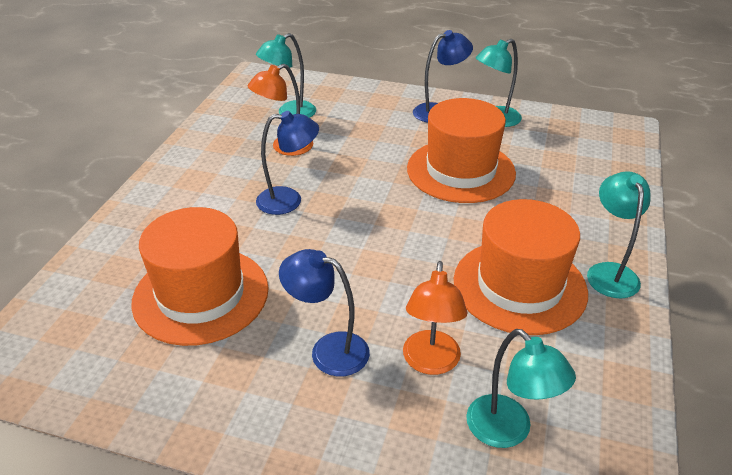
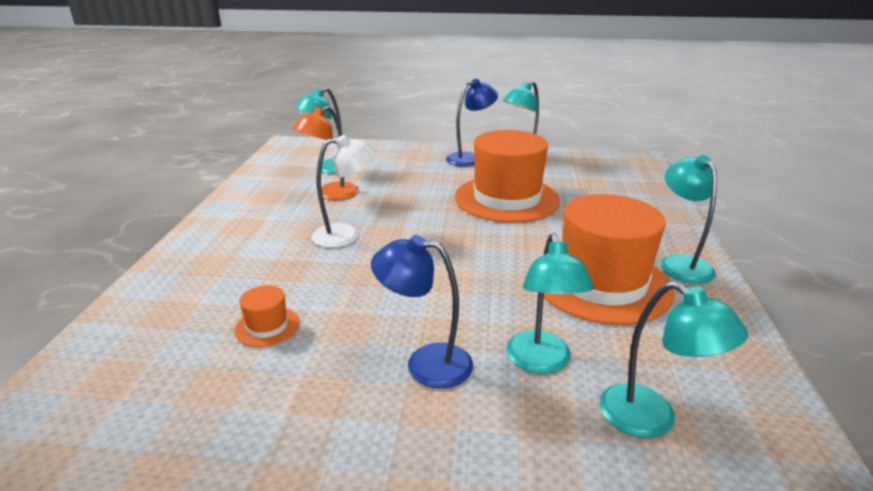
camera: 10 degrees left, 10 degrees down
(201, 295) = (267, 326): orange hat -> orange hat, size x0.41
(289, 200) = (346, 235): blue lamp -> white lamp
(430, 363) = (541, 362): orange lamp -> turquoise lamp

